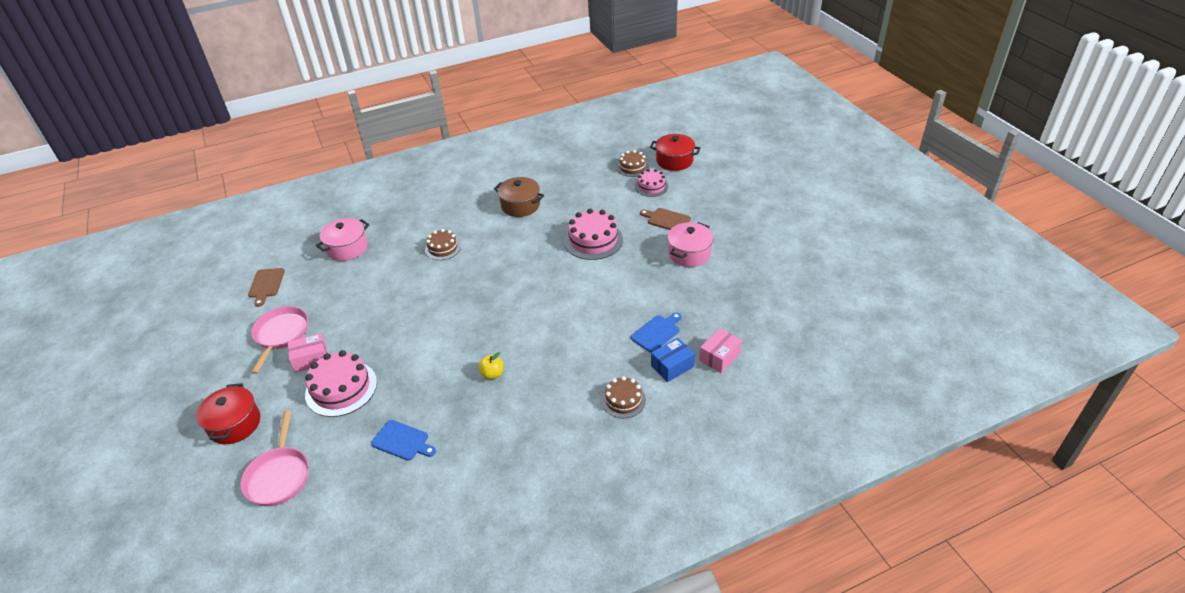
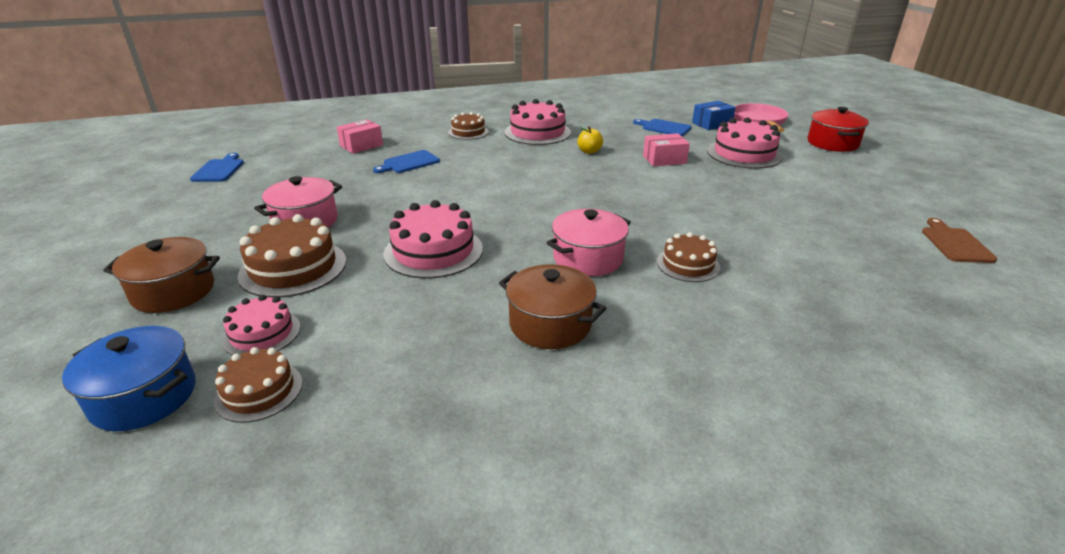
camera: 175 degrees left, 10 degrees down
(281, 335) = (860, 193): pink pan -> none
(311, 359) = (798, 173): pink box -> pink box (664, 159)
(347, 248) = (867, 281): pink pot -> pink pot (588, 258)
(547, 409) = (537, 132): none -> pink cake
(666, 220) = (293, 268): brown cutting board -> brown cake
(672, 366) = (411, 144): blue box -> blue box (712, 124)
(674, 161) = (144, 397): red pot -> blue pot
(715, 200) = (173, 292): none -> brown pot
(812, 302) = (219, 170): none -> blue cutting board

